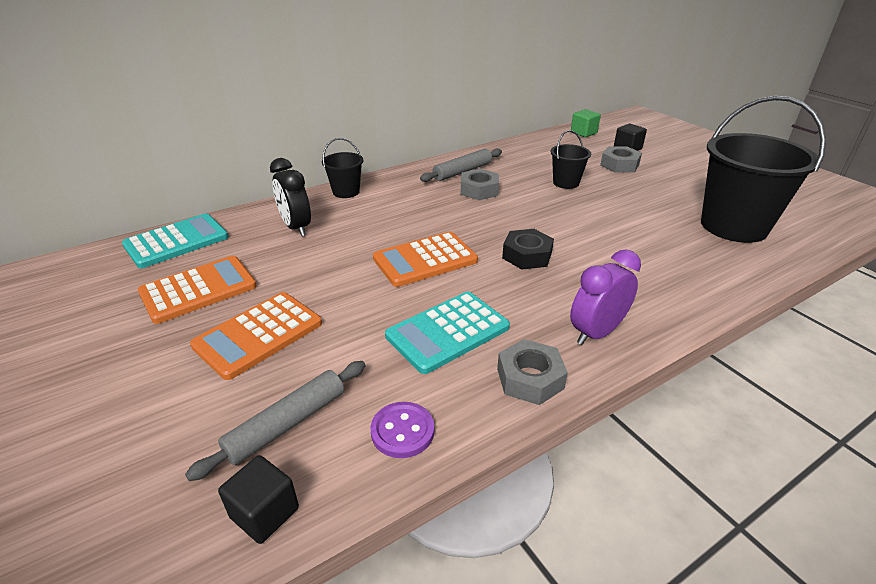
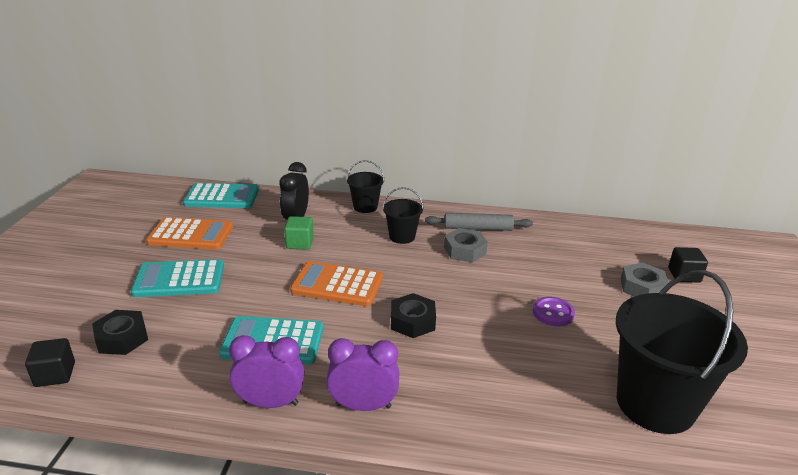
camera: 40 degrees right, 5 degrees down
(258, 335) = (179, 279): orange calculator -> turquoise calculator
(287, 424) = (122, 338): grey rolling pin -> black nut
(402, 431) = (161, 381): purple button -> purple button (553, 313)
(530, 378) = (270, 403): grey nut -> purple clock
(566, 183) = (553, 279): black bucket -> black bucket (402, 236)
(583, 133) = (663, 239): green cube -> green cube (300, 243)

